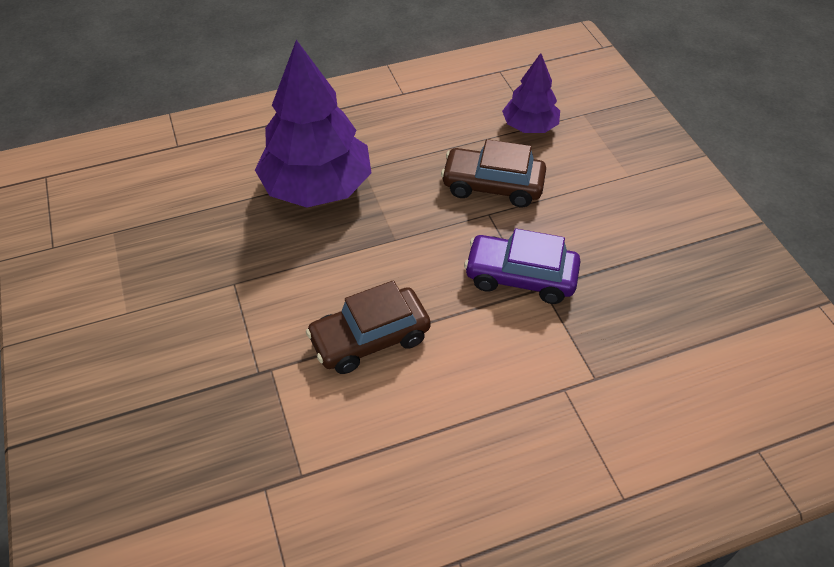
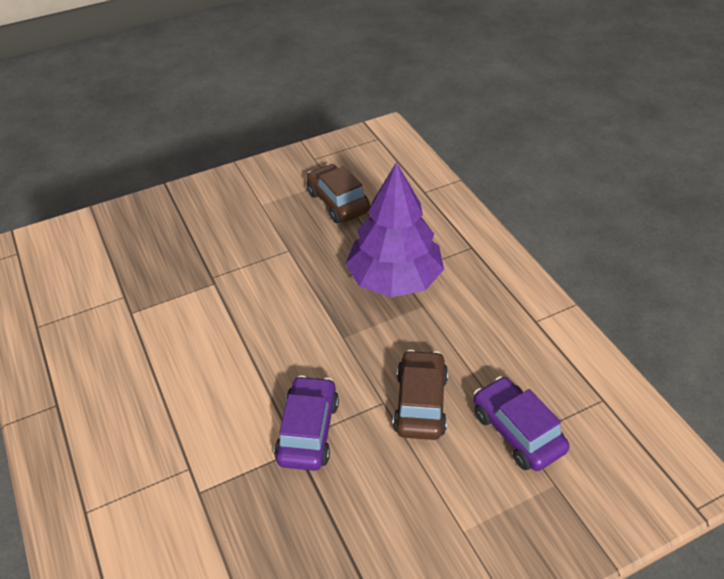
camera: 85 degrees right, 5 degrees down
(370, 339) = (240, 333): brown car -> brown car (338, 202)
(529, 126) = (517, 431): purple tree -> purple car

